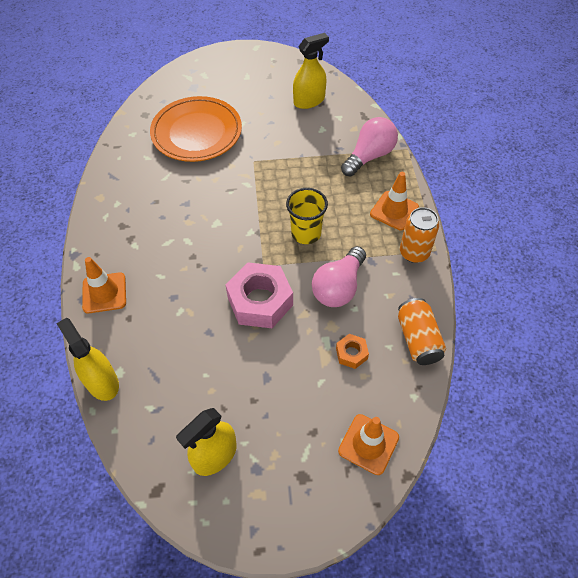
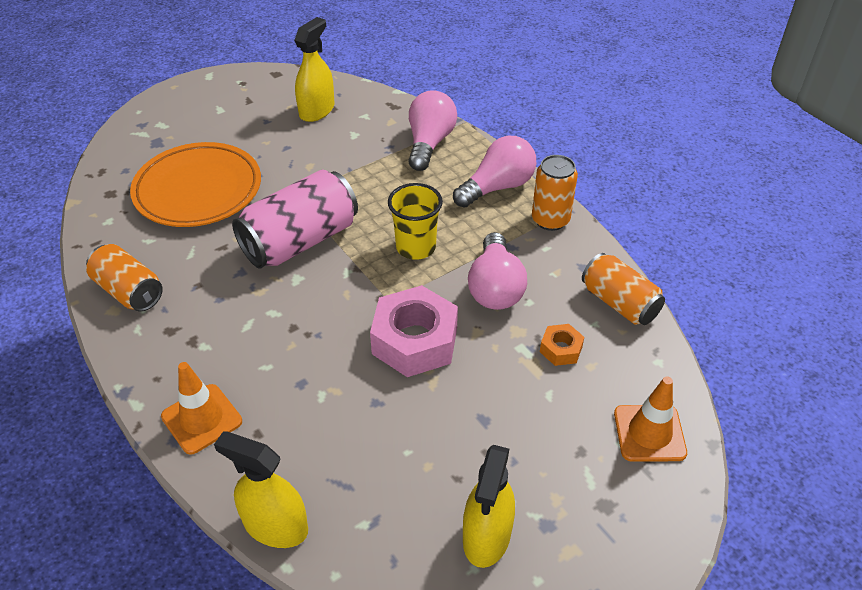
camera: 30 degrees left, 10 degrees down
(115, 188) = (129, 291): none -> orange can
(235, 196) = (300, 241): none -> pink can
(394, 211) = (497, 187): orange traffic cone -> pink light bulb

